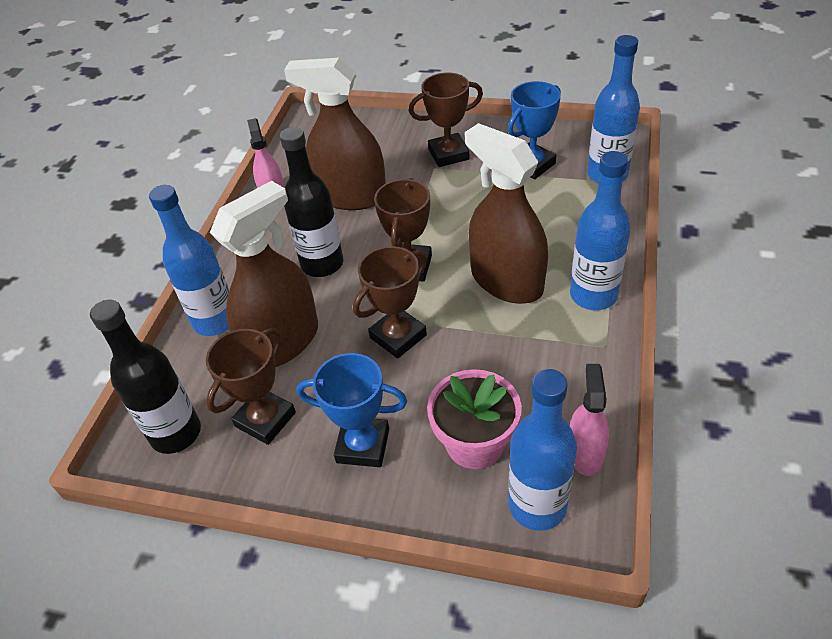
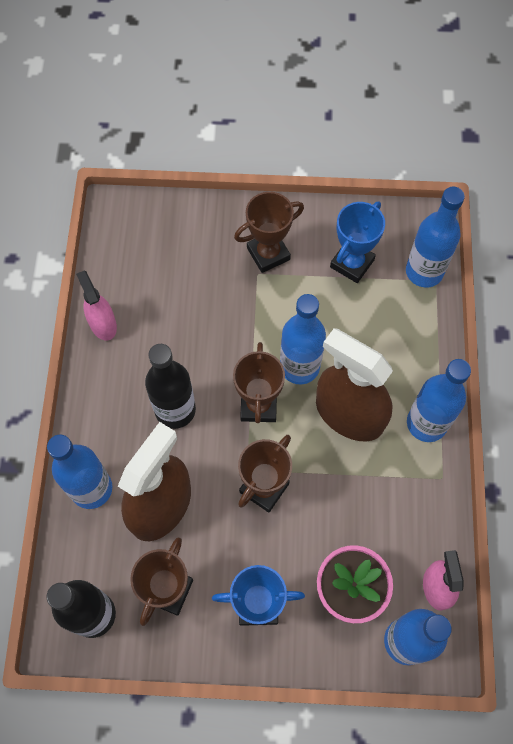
camera: 15 degrees left, 20 degrees up
(351, 196) = (182, 319): brown spray bottle -> none
(460, 239) = (299, 367): none -> blue bottle

